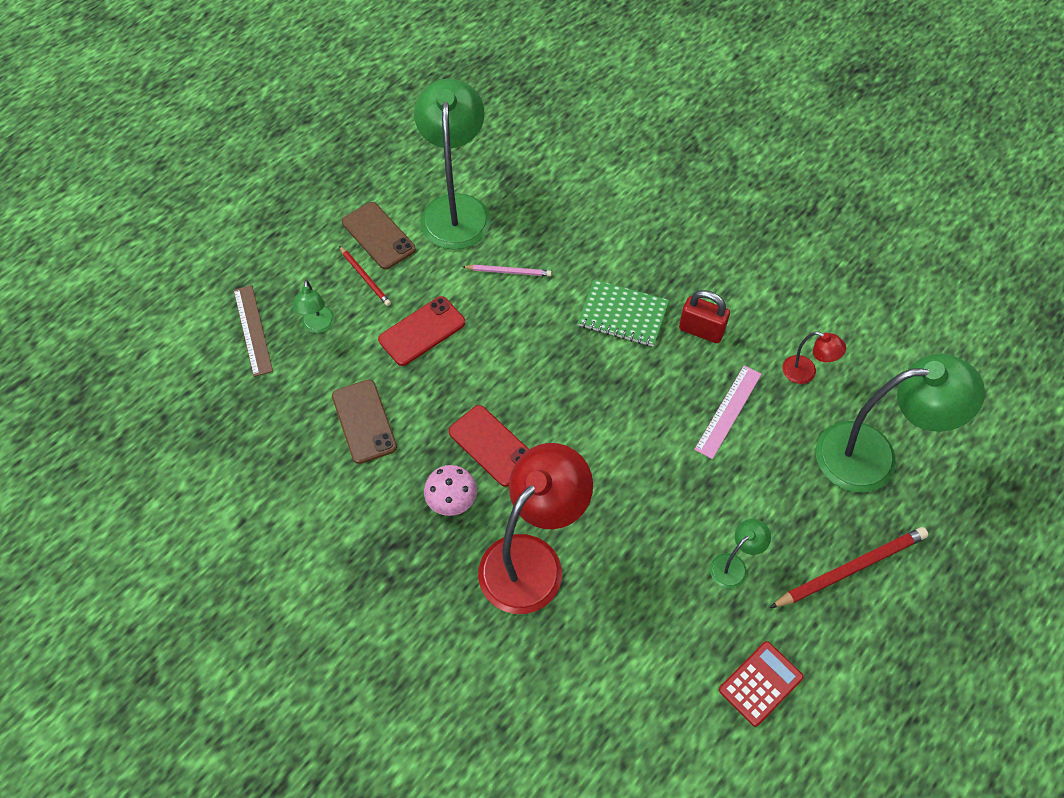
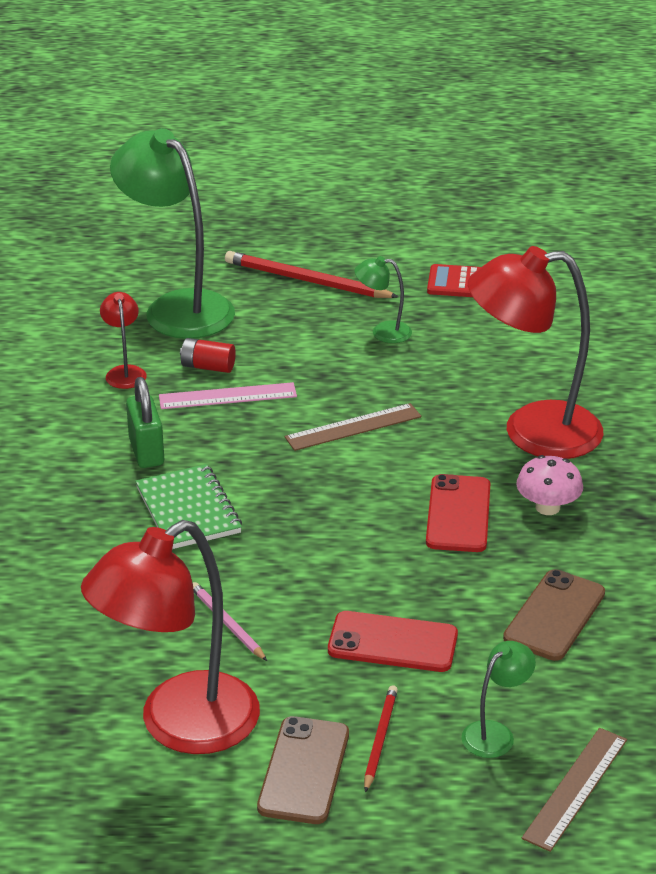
camera: 130 degrees left, 25 degrees down
(456, 209) = (179, 726): green lamp -> red lamp
(631, 457) = (353, 427): none -> brown ruler
(701, 330) = (146, 452): red padlock -> green padlock
(774, 423) = (208, 367): none -> red battery

